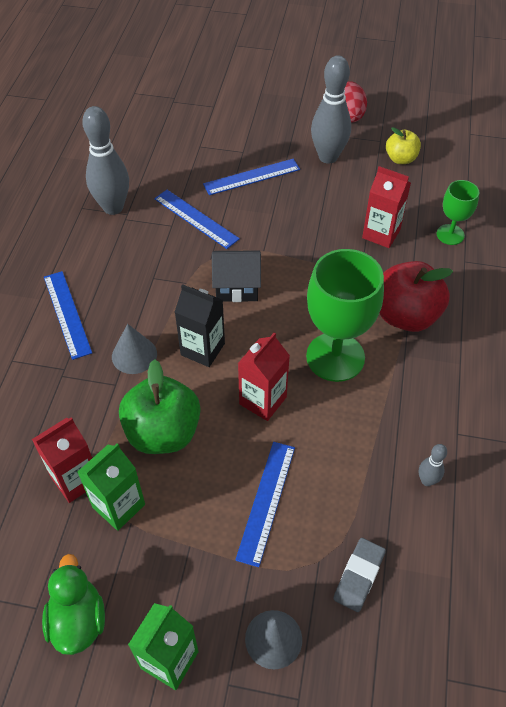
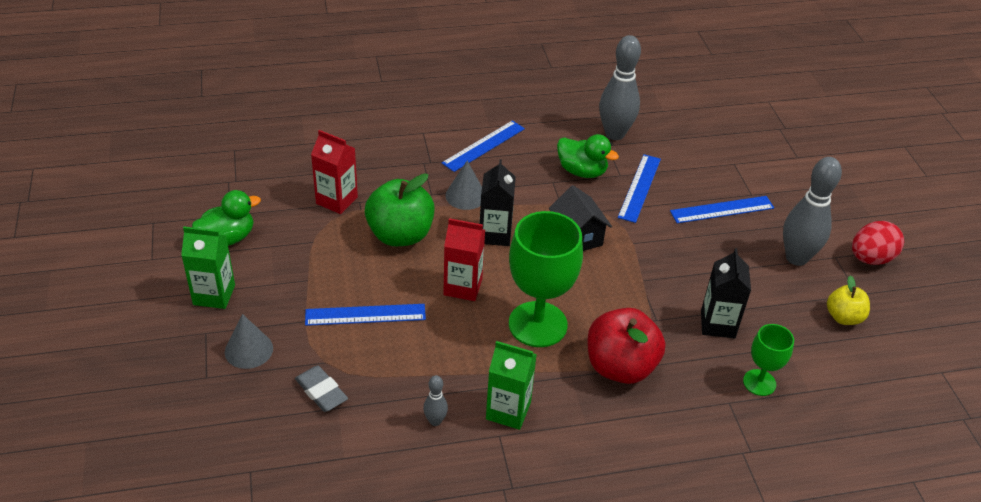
camera: 65 degrees right, 10 degrees down
(119, 506) = (324, 230): green carton -> green carton (508, 411)
(151, 250) = (582, 171): none -> green duck
(252, 177) = (722, 209): blue ruler -> blue ruler turned 60 degrees counterclockwise
(359, 576) = (321, 391): grey eraser -> grey eraser turned 45 degrees clockwise
(381, 234) = (717, 324): red carton -> black carton

